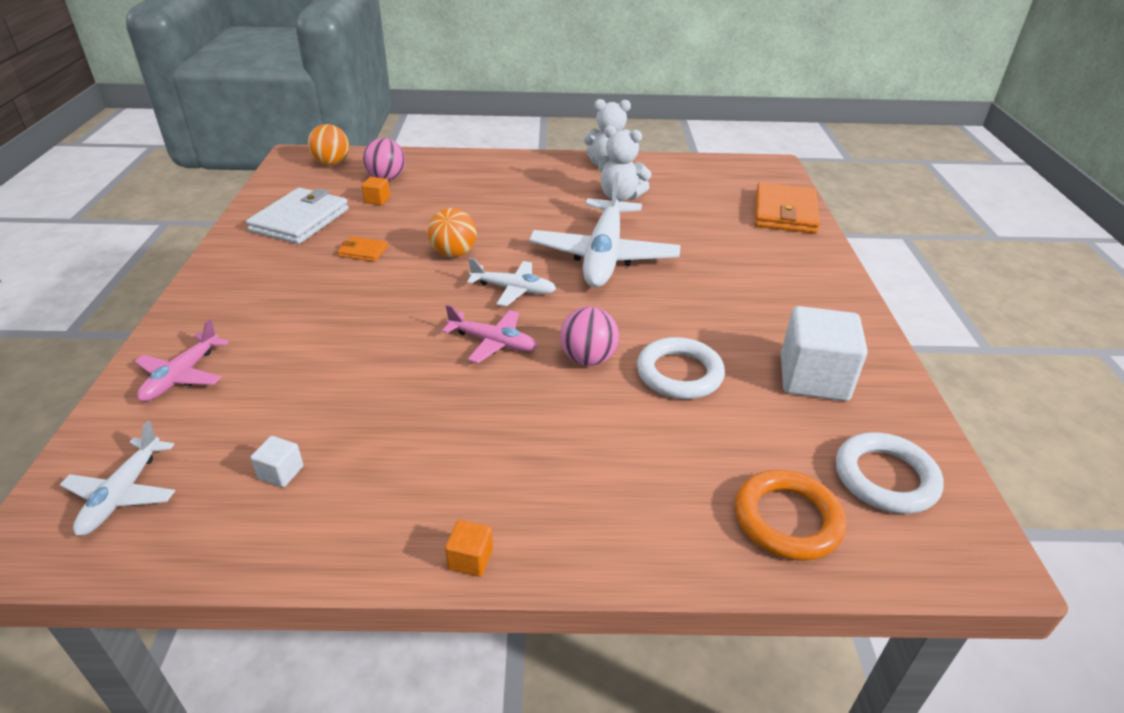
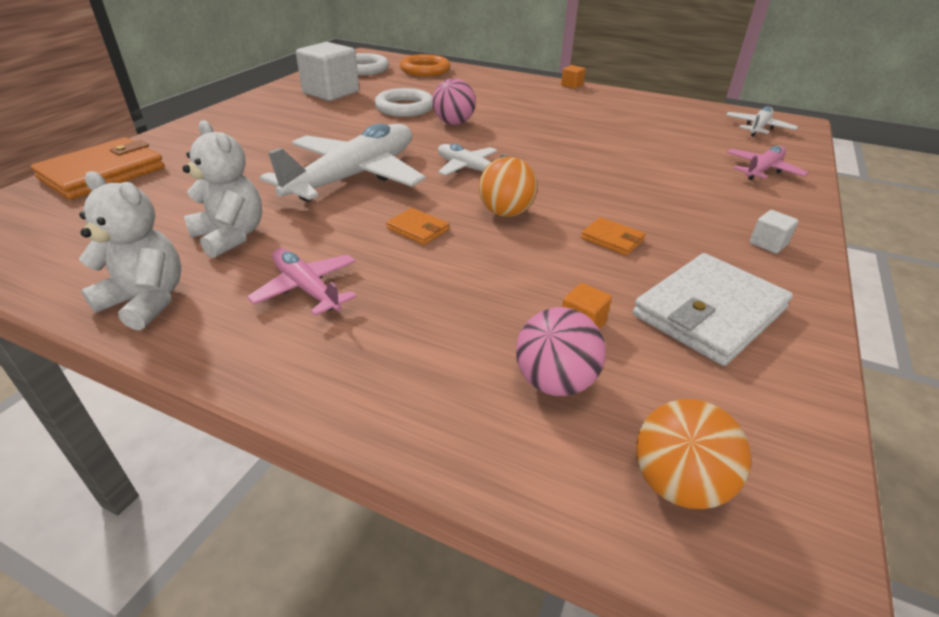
camera: 155 degrees left, 0 degrees up
(281, 472) = (667, 119): white cube -> white cube (768, 244)
(492, 342) = (514, 142): pink plane -> pink plane (307, 289)
(509, 227) = (418, 229): none -> orange wallet

